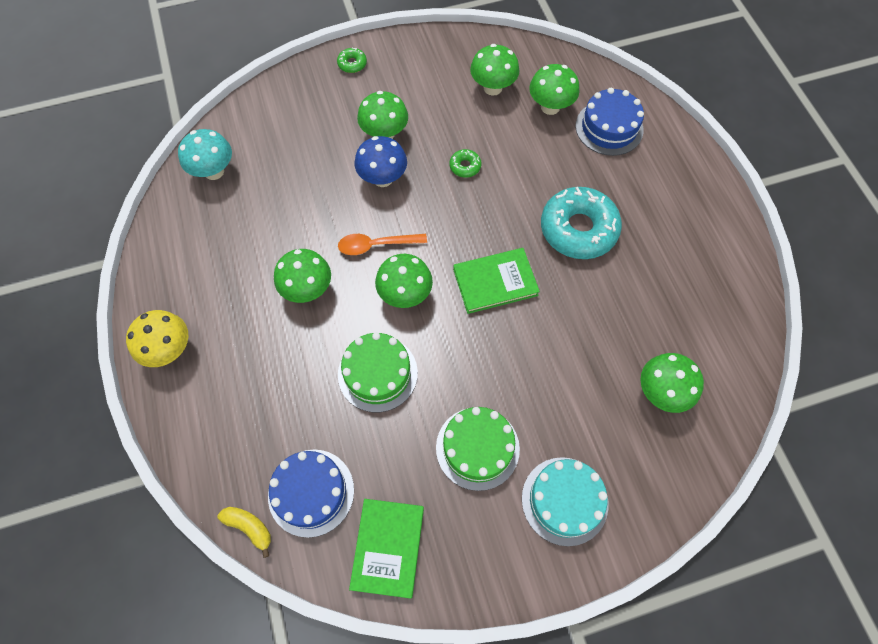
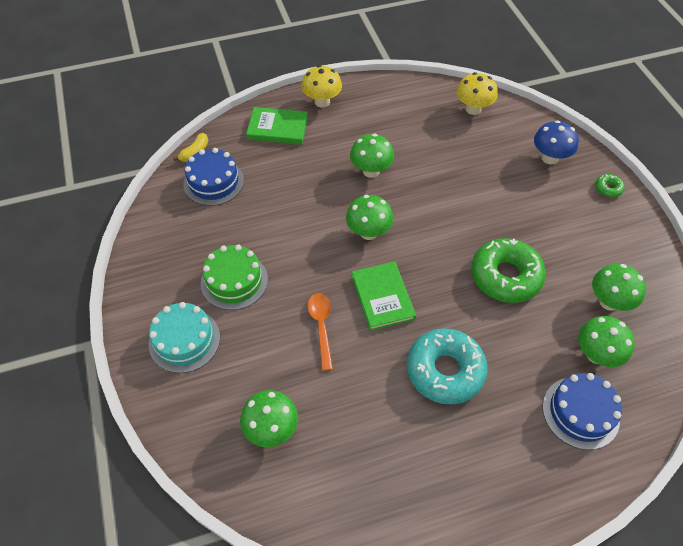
camera: 90 degrees right, 10 degrees down
(214, 171) = (473, 109): turquoise mushroom -> yellow mushroom
(376, 245) = (414, 212): orange spoon -> orange spoon (321, 327)
(377, 373) = (299, 216): green cake -> none
(383, 178) = (482, 214): blue mushroom -> blue mushroom (549, 158)
(384, 134) = (531, 214): green mushroom -> none
(388, 548) = (169, 226): green book -> green book (277, 128)
(465, 166) = (505, 276): green donut -> green donut, size x2.36

